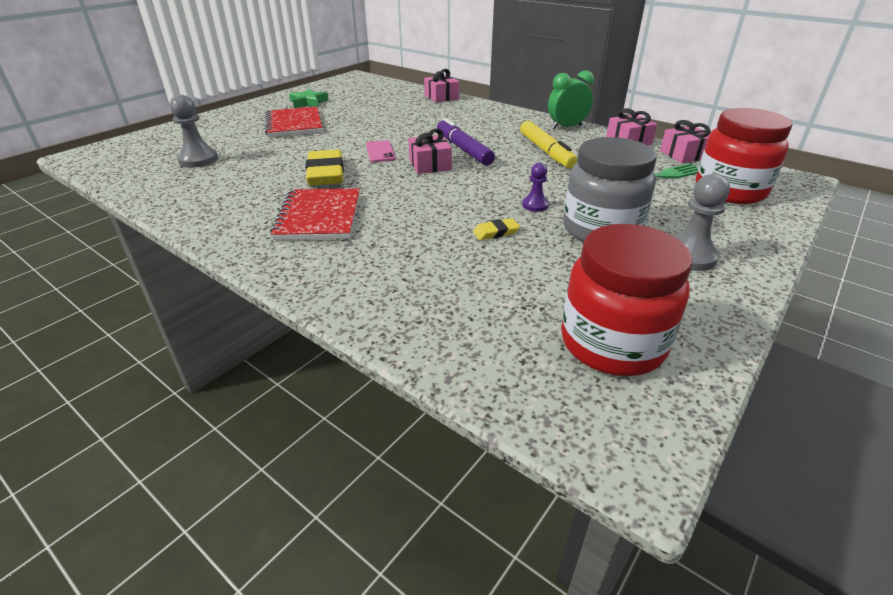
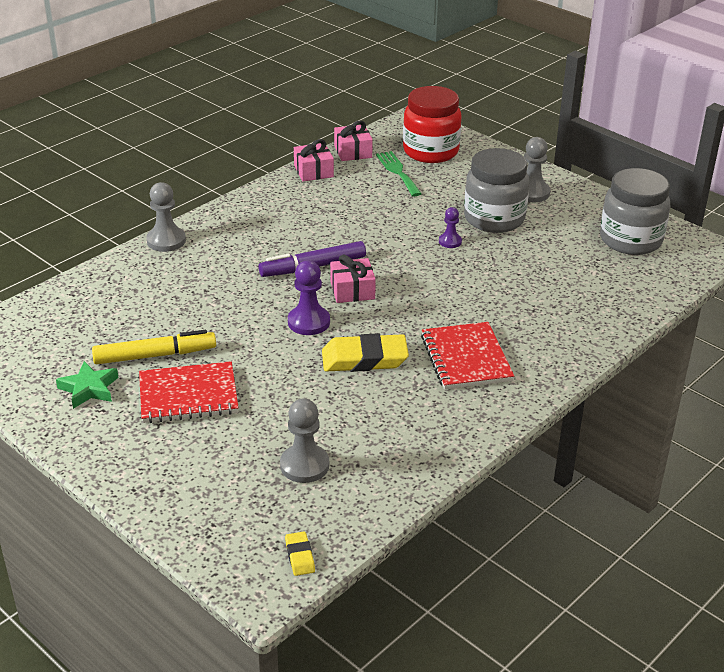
camera: 85 degrees left, 0 degrees up
(319, 216) = (466, 358): red notebook -> red notebook turned 75 degrees clockwise
(380, 152) = (308, 322): pink phone -> purple pawn
(441, 97) = (115, 269): pink gift -> none
(483, 105) = (166, 241): none -> grey pawn
(496, 232) = (497, 266): yellow eraser -> yellow eraser (300, 556)
(546, 151) = (329, 219): yellow marker -> yellow marker (154, 355)
(566, 127) = (263, 197): green clock -> none
(612, 343) = (630, 240): red jar -> grey jar

